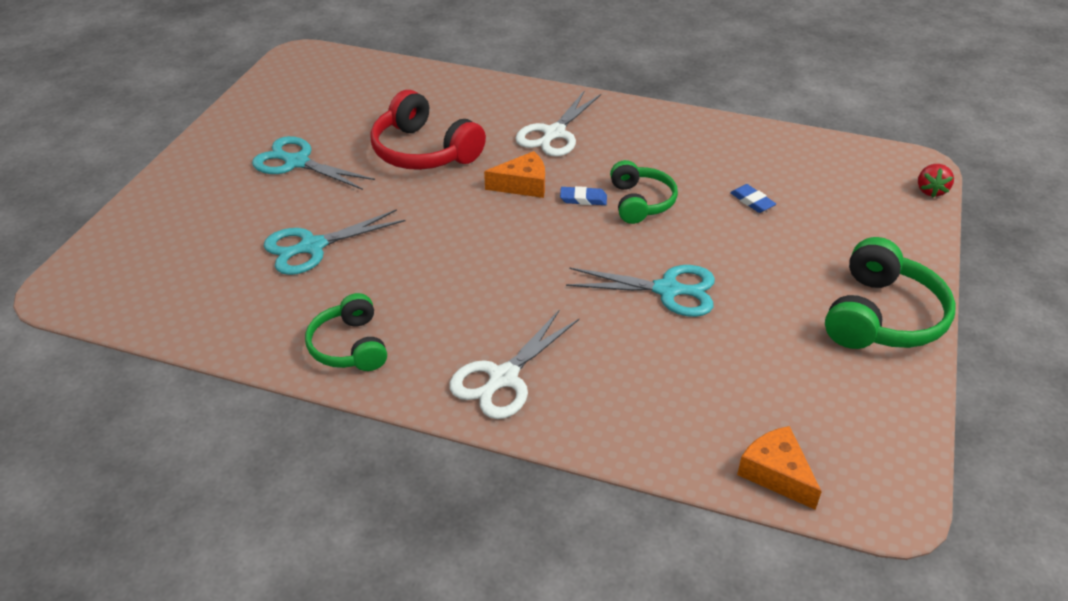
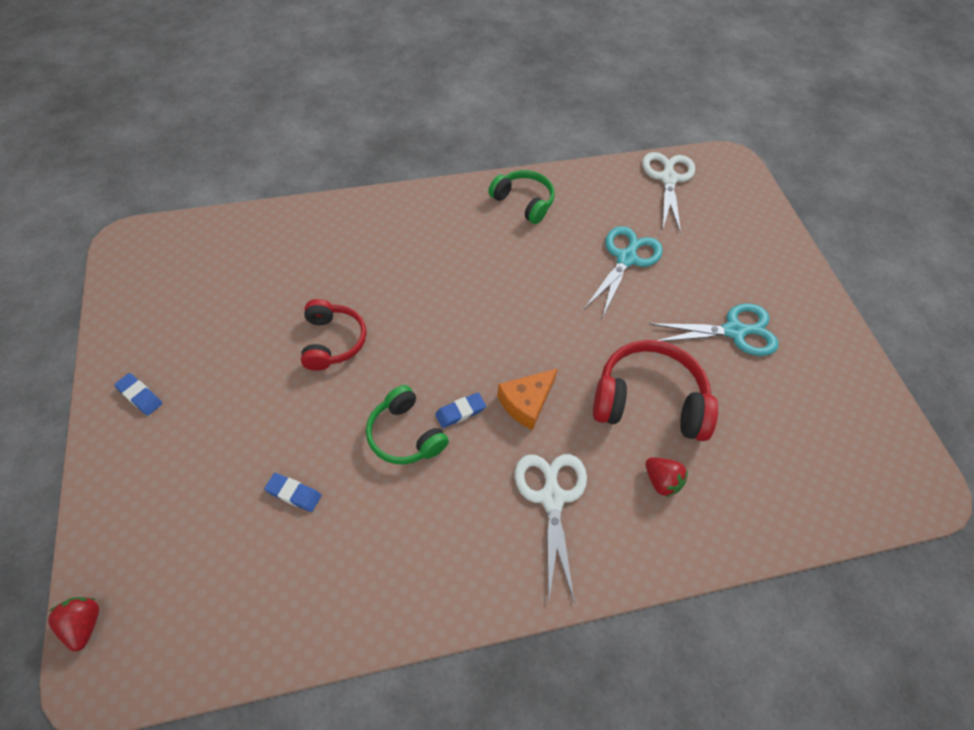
camera: 145 degrees right, 15 degrees up
(468, 114) = (661, 481): none -> red strawberry
(502, 378) = (411, 222): white scissors -> white scissors (668, 178)
(668, 290) = (333, 341): turquoise scissors -> red headphones
(776, 473) = (207, 233): orange cheese -> none
(882, 316) = (140, 396): green headphones -> blue eraser

